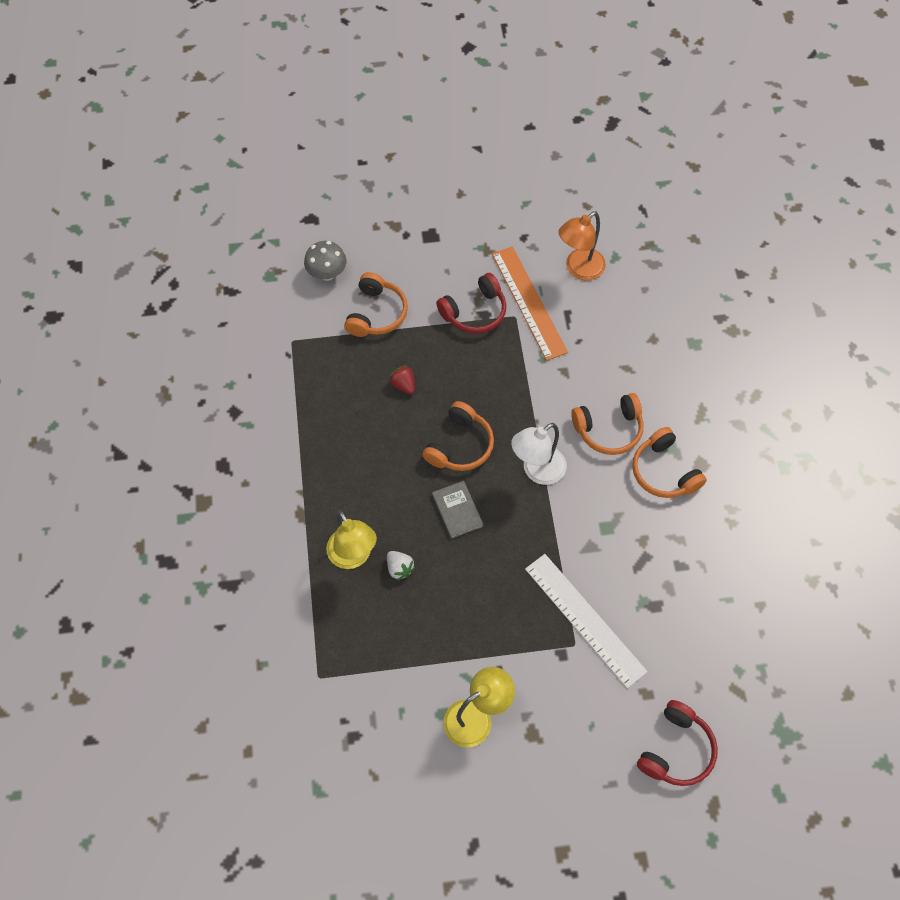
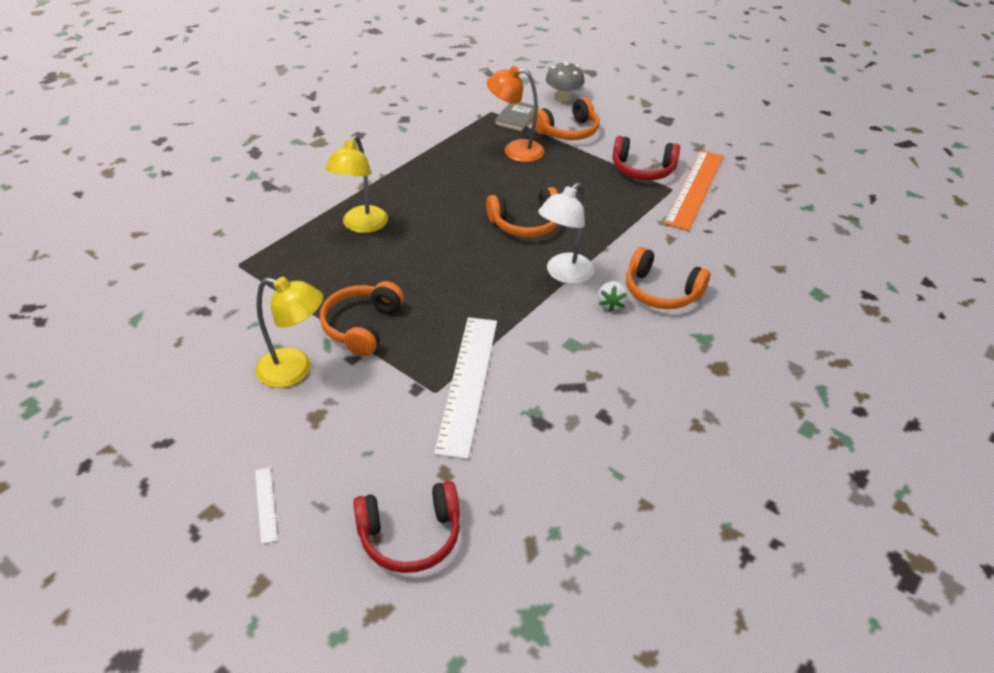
camera: 45 degrees right, 20 degrees down
(399, 568) = (380, 252): white strawberry -> white strawberry (611, 304)
(403, 385) = (533, 172): red strawberry -> none
(457, 510) = (469, 253): grey book -> grey book (516, 118)
(537, 471) = (564, 274): white lamp -> white lamp turned 60 degrees counterclockwise
(579, 269) = (765, 196): orange lamp -> orange lamp (515, 151)
(583, 816) = (265, 504): none -> white ruler
(663, 472) = (675, 348): orange headphones -> orange headphones (362, 326)

